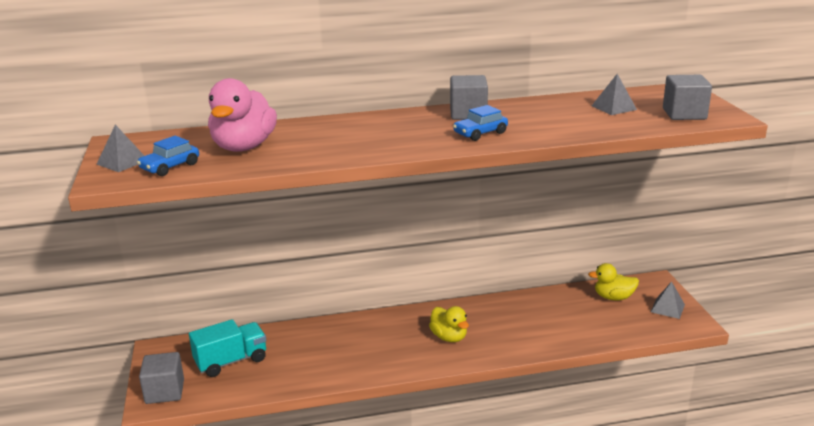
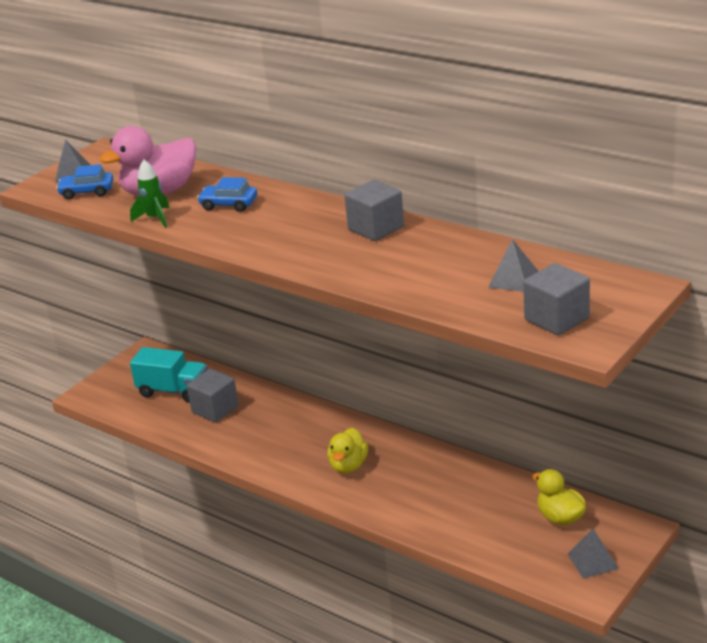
camera: 50 degrees right, 5 degrees up
(165, 391) = (104, 391): grey cube -> grey cube (215, 409)
(283, 161) = (155, 219): none -> green rocket
(480, 133) = (335, 256): blue car -> blue car (229, 204)

